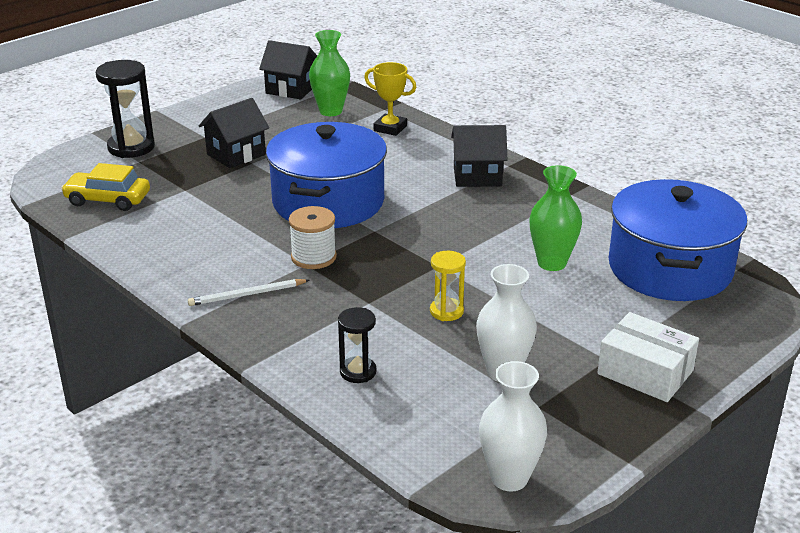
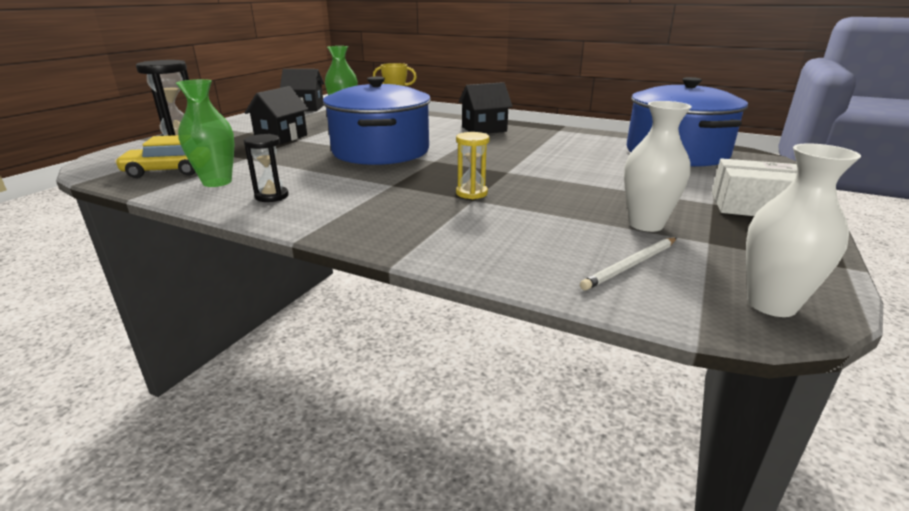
camera: 20 degrees left, 5 degrees down
(247, 295) = (350, 210): white pencil -> white pencil (630, 265)
(313, 257) = (395, 180): white spool -> none
(358, 372) = (514, 247): black hourglass -> black hourglass (272, 196)
(446, 311) = (547, 195): yellow hourglass -> yellow hourglass (471, 193)
(552, 263) = (592, 160): green vase -> green vase (217, 182)

